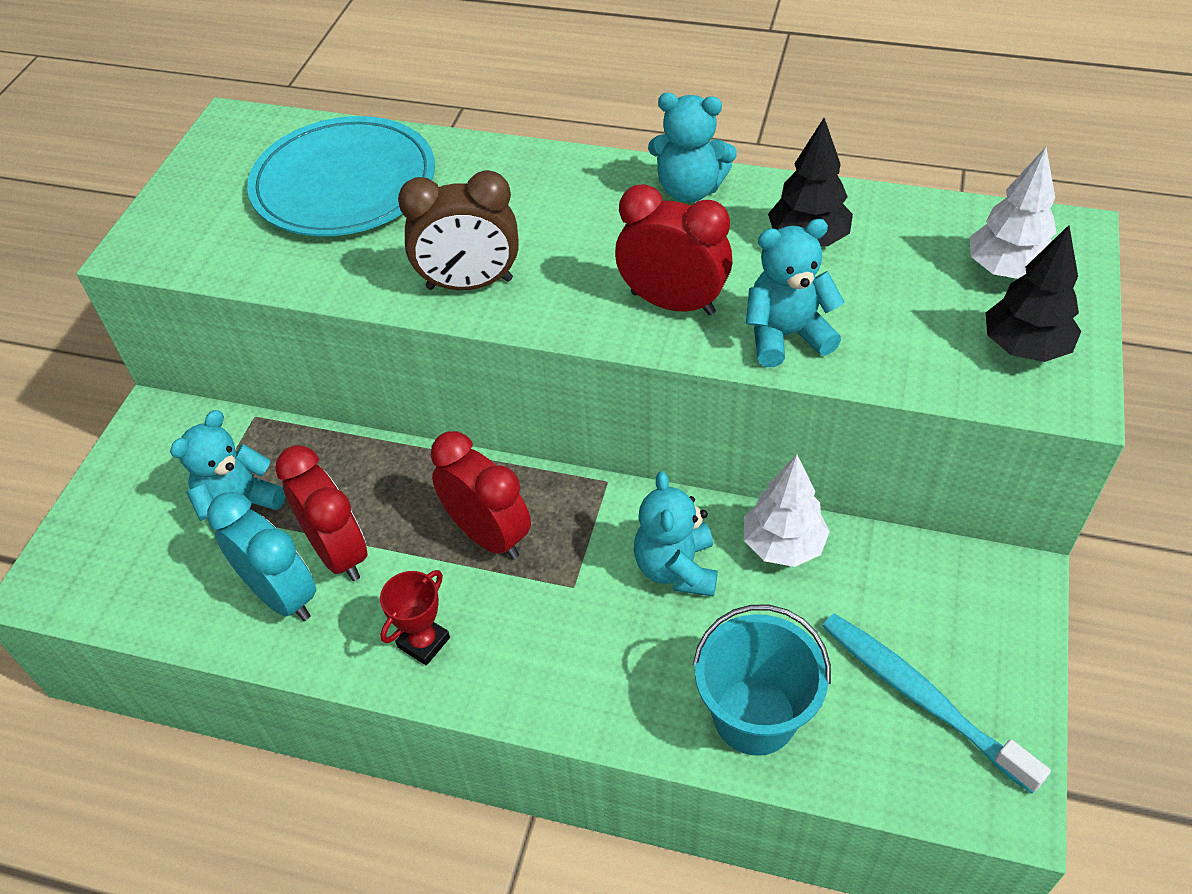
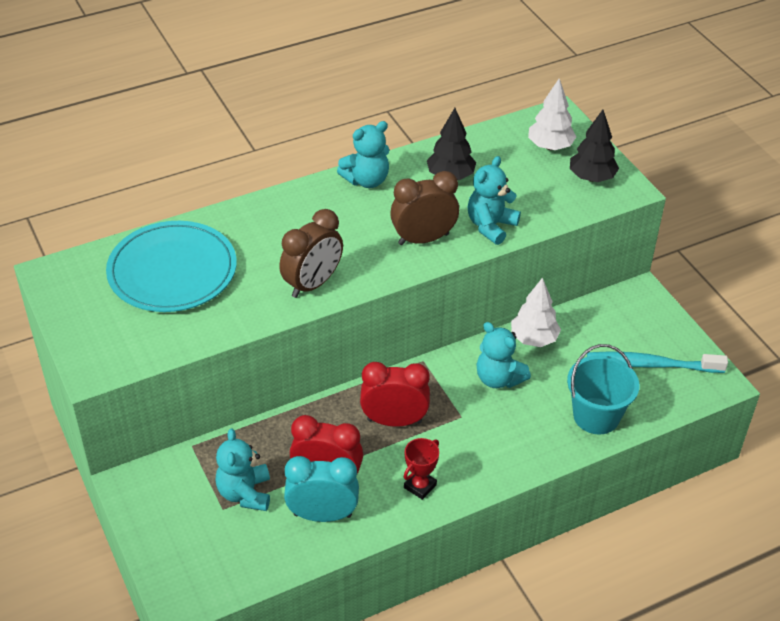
camera: 45 degrees left, 5 degrees down
(424, 642) = (420, 486): red trophy -> red trophy turned 45 degrees clockwise
(672, 303) = (423, 239): red clock -> brown clock

